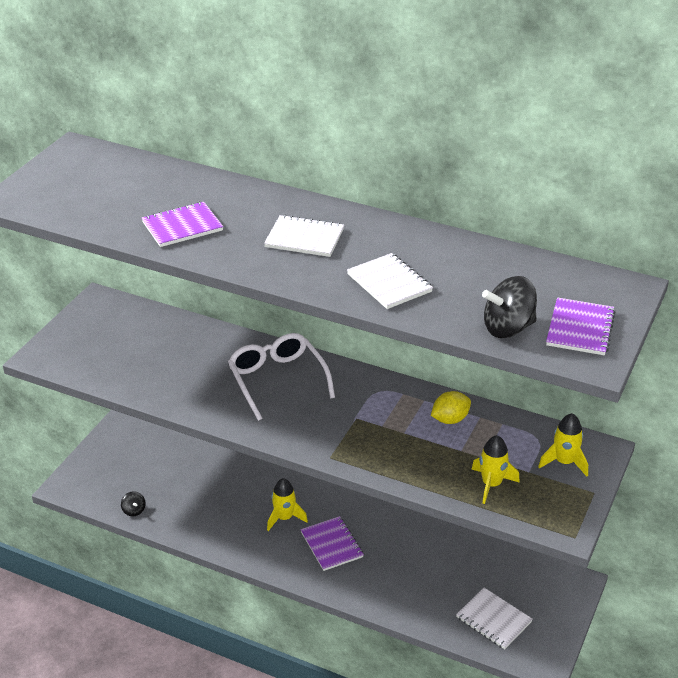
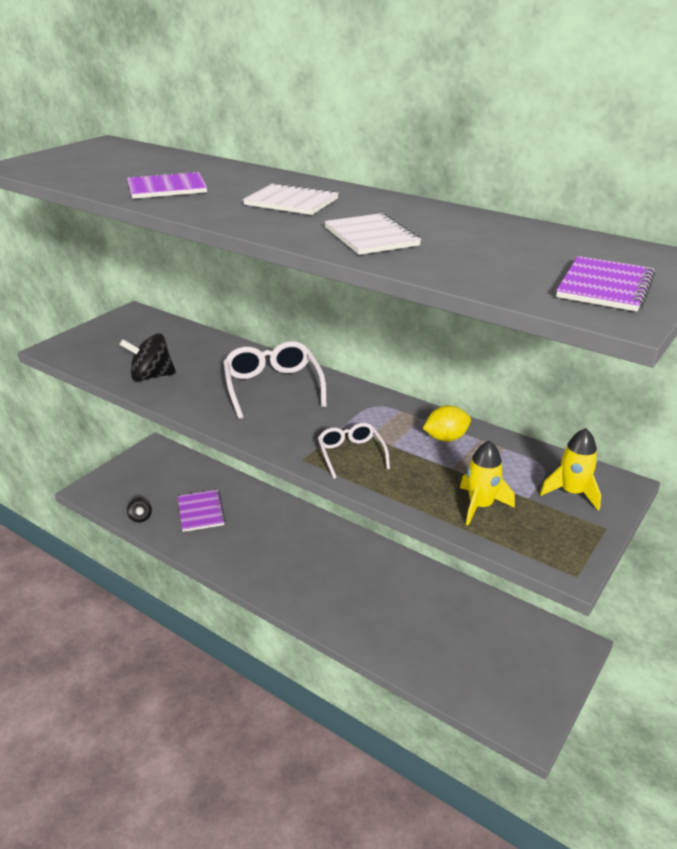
camera: 10 degrees right, 5 degrees down
(284, 518) = (281, 541): yellow rocket -> none
(331, 545) = (320, 572): purple notebook -> purple notebook (201, 512)
(371, 446) = (351, 454): none -> white glasses
(493, 620) = (477, 673): white notebook -> none
(508, 328) = (507, 280): black spinning top -> black spinning top (151, 376)

